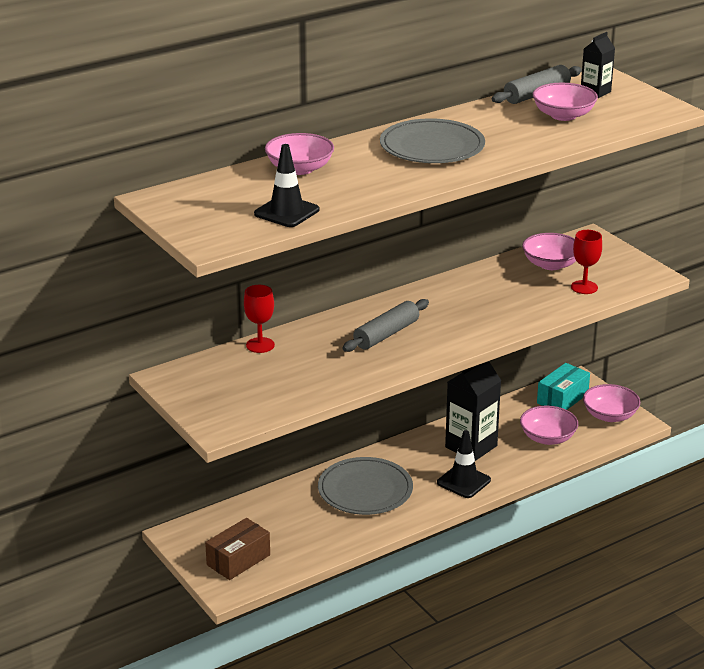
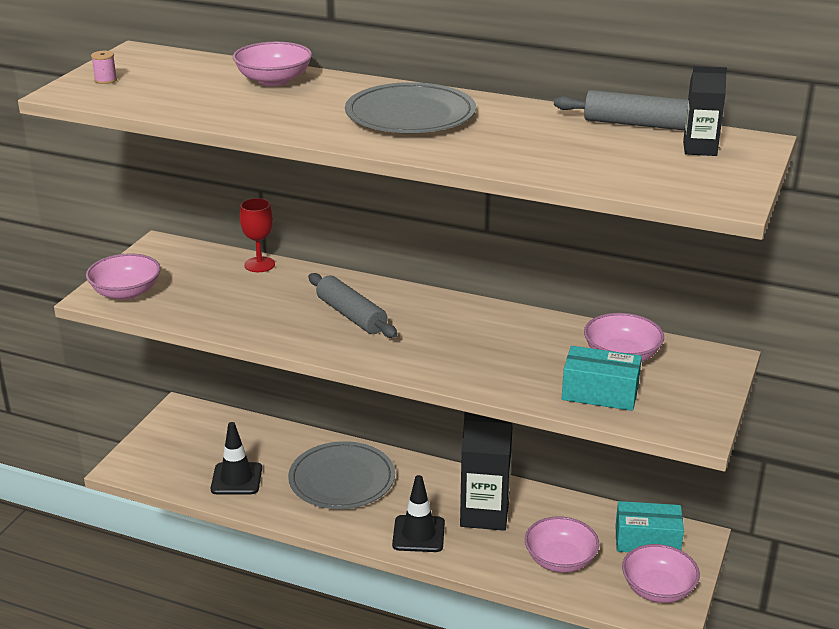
camera: 55 degrees right, 0 degrees up
(204, 224) = (105, 80): none -> pink spool
(238, 560) = (170, 455): brown box -> none
(286, 212) = (169, 100): black traffic cone -> black traffic cone (236, 479)
(386, 334) = (351, 315): grey rolling pin -> grey rolling pin turned 45 degrees clockwise
(563, 115) = (600, 150): pink bowl -> pink bowl (126, 292)
(584, 287) = (600, 393): red goblet -> turquoise box

